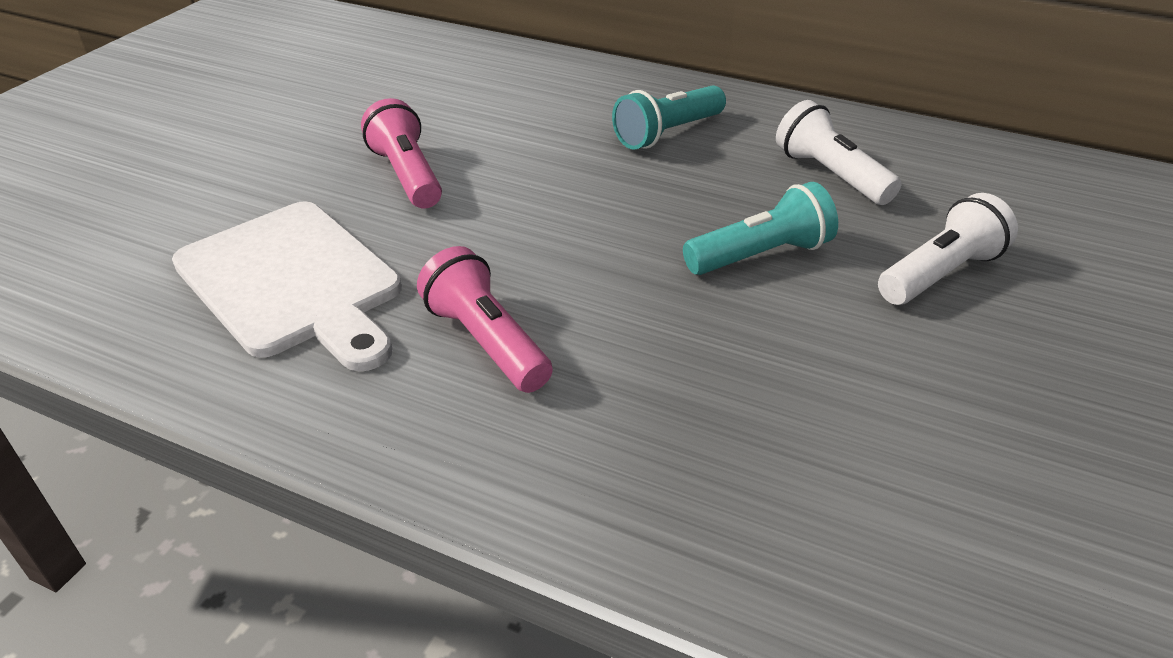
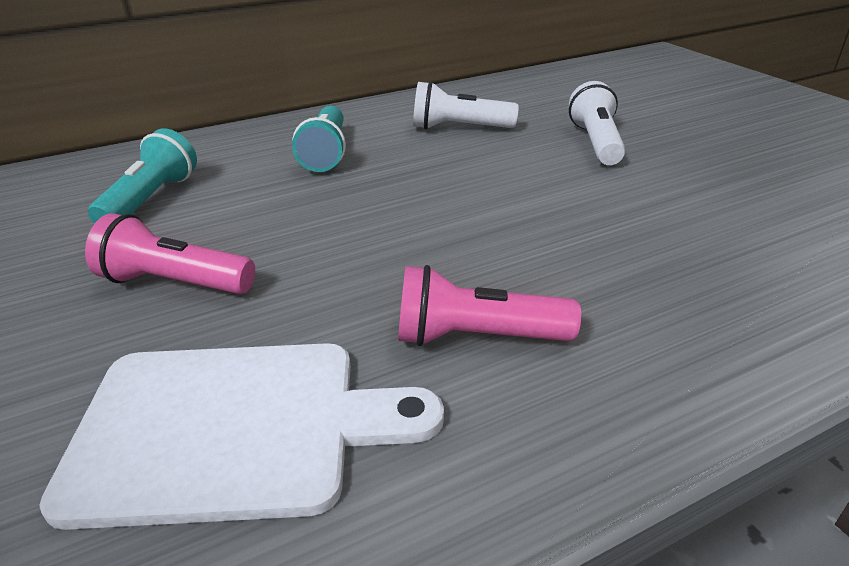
camera: 50 degrees left, 5 degrees down
(760, 255) = (511, 182): turquoise flashlight -> turquoise flashlight (151, 199)

